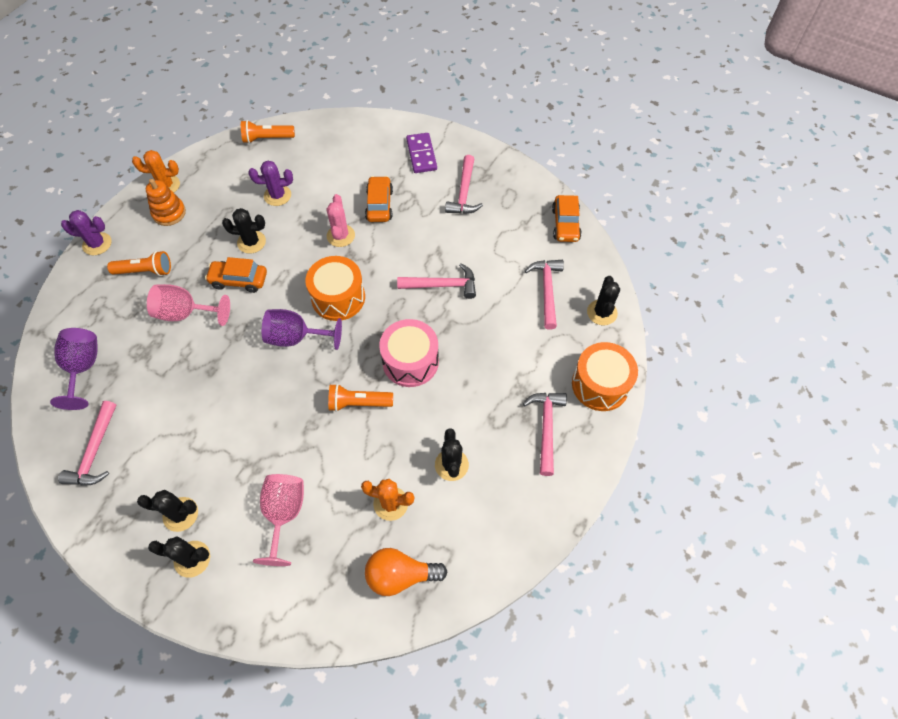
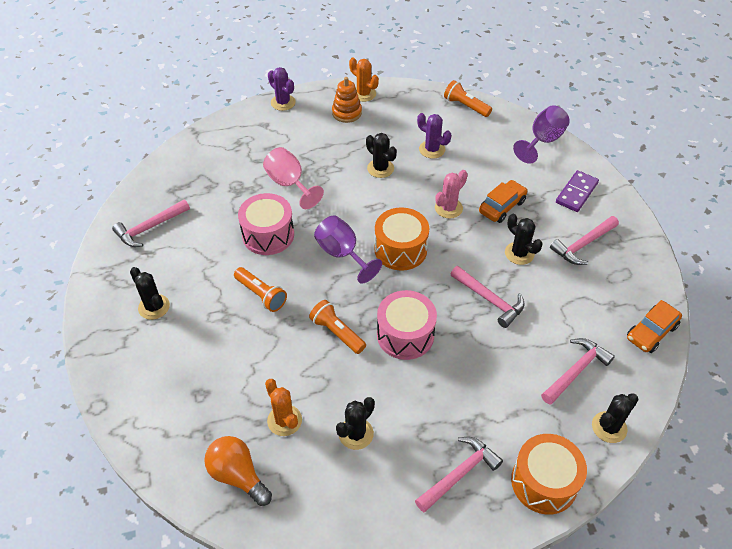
camera: 45 degrees right, 10 degrees down
(83, 368) = (196, 172): purple goblet -> purple goblet (542, 141)
(145, 271) = (293, 139): orange flashlight -> orange flashlight (261, 295)
(192, 559) = (131, 340): black cactus -> black cactus (519, 253)
(215, 371) = (268, 235): none -> pink drum
(239, 280) = (345, 187): orange car -> none
(284, 514) = (211, 363): pink goblet -> none

